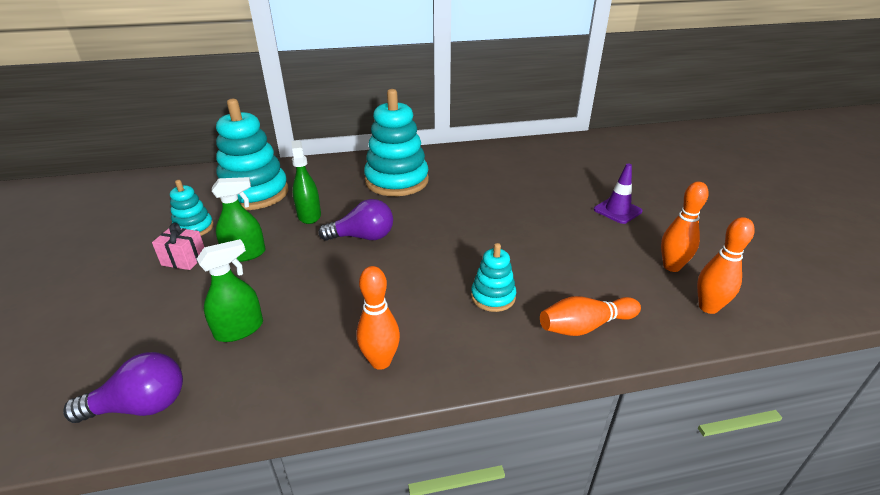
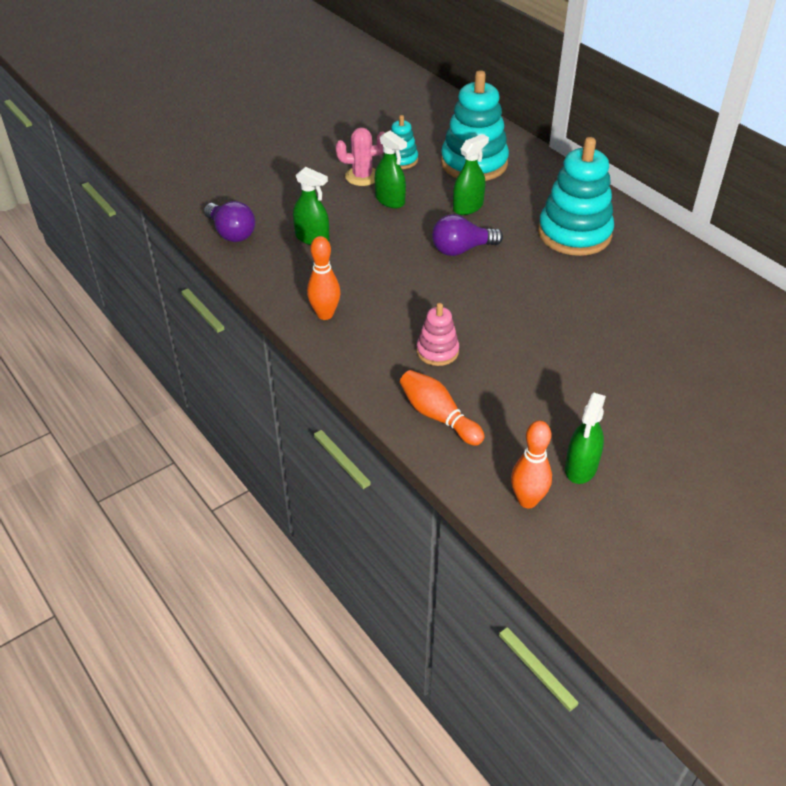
camera: 65 degrees right, 10 degrees up
(184, 259) = (362, 176): pink gift -> pink cactus
(363, 237) = (461, 249): purple light bulb -> purple light bulb turned 105 degrees clockwise
(493, 297) = (437, 351): turquoise stacking toy -> pink stacking toy
(617, 210) = (665, 411): purple traffic cone -> none
(671, 266) = (581, 468): orange bowling pin -> green spray bottle

